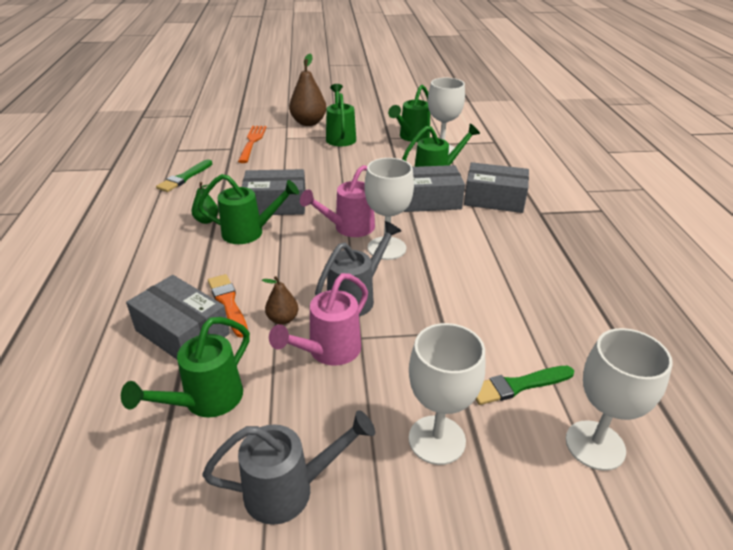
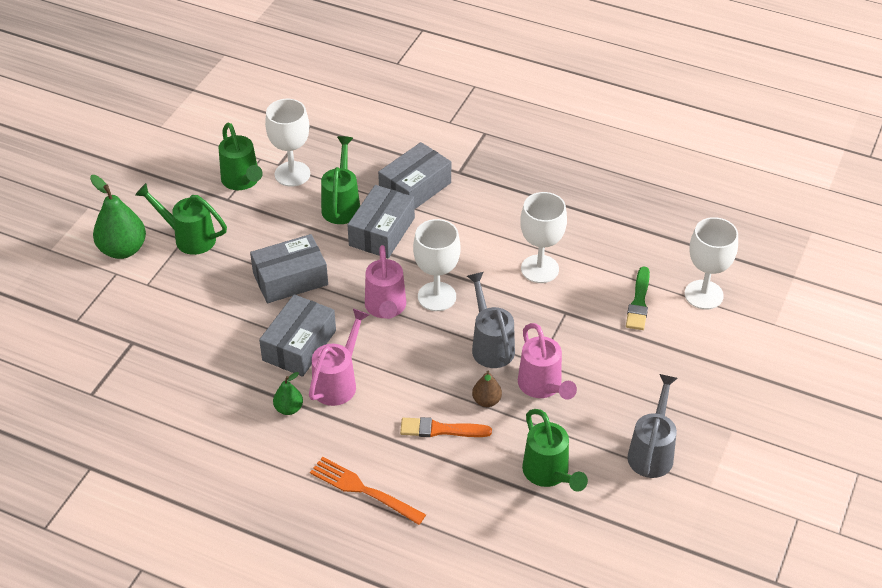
camera: 60 degrees left, 10 degrees up
(182, 332) = (460, 470): grey box -> grey box (290, 279)
(184, 178) = (175, 404): green brush -> none
(249, 232) = (338, 382): green watering can -> pink watering can
(252, 142) = (132, 318): orange fork -> orange fork (363, 490)
(308, 123) = (123, 249): brown pear -> green pear
(437, 440) = (657, 365): white goblet -> white goblet (540, 269)

